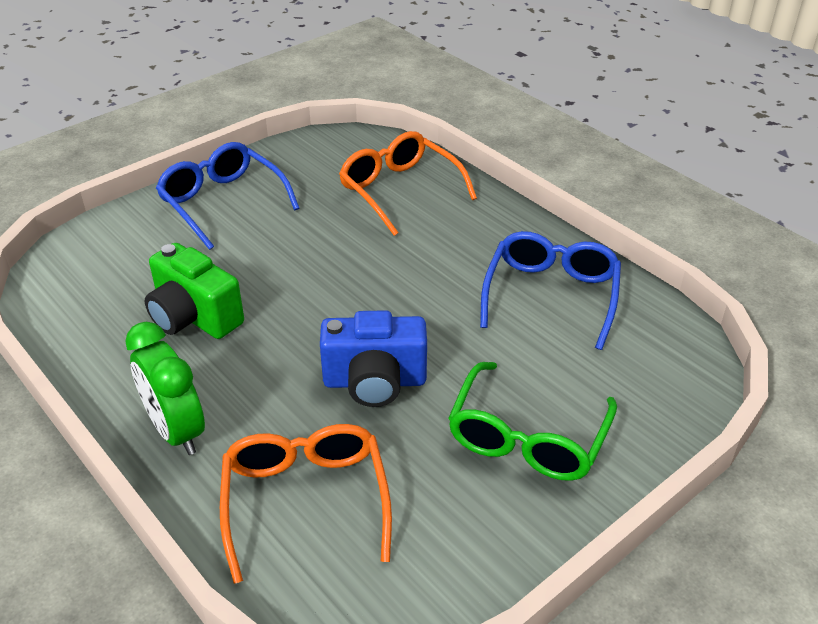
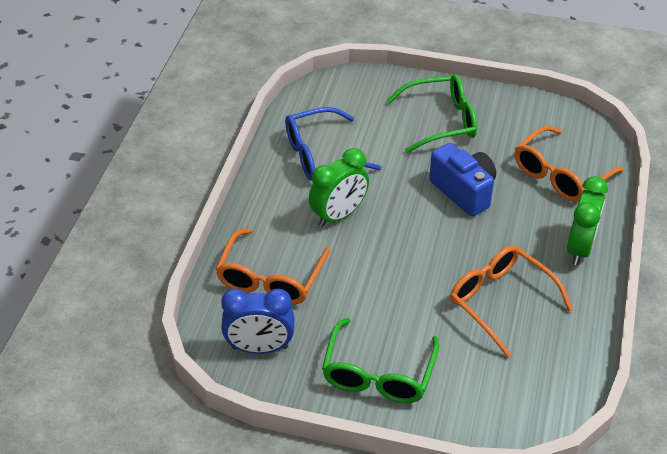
camera: 125 degrees left, 5 degrees up
(194, 317) = (500, 302): green camera -> orange glasses
(222, 203) = (378, 374): blue glasses -> green glasses
(329, 157) = (260, 348): none -> blue clock
(439, 265) = (339, 215): none -> green clock

